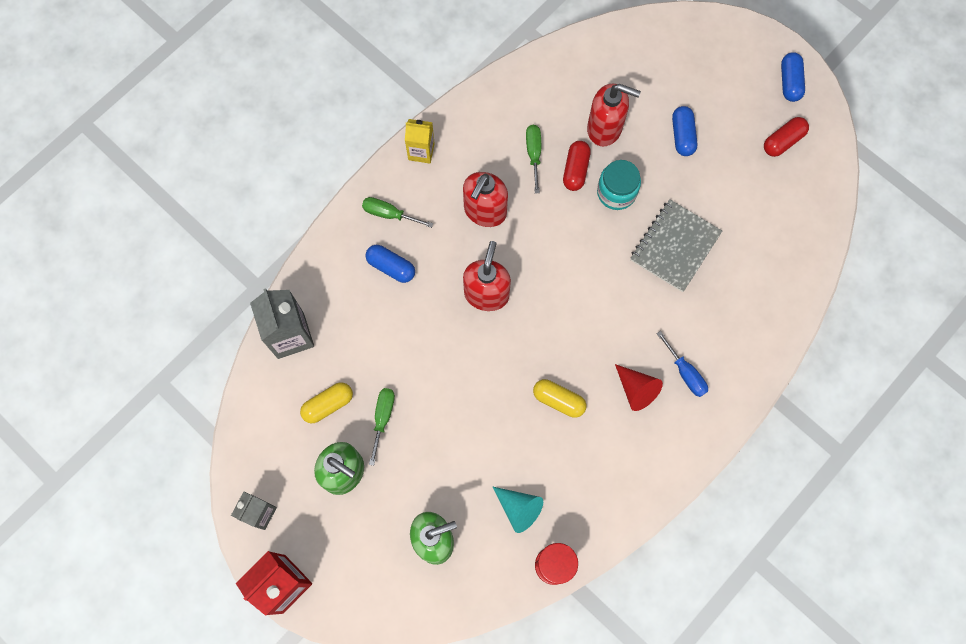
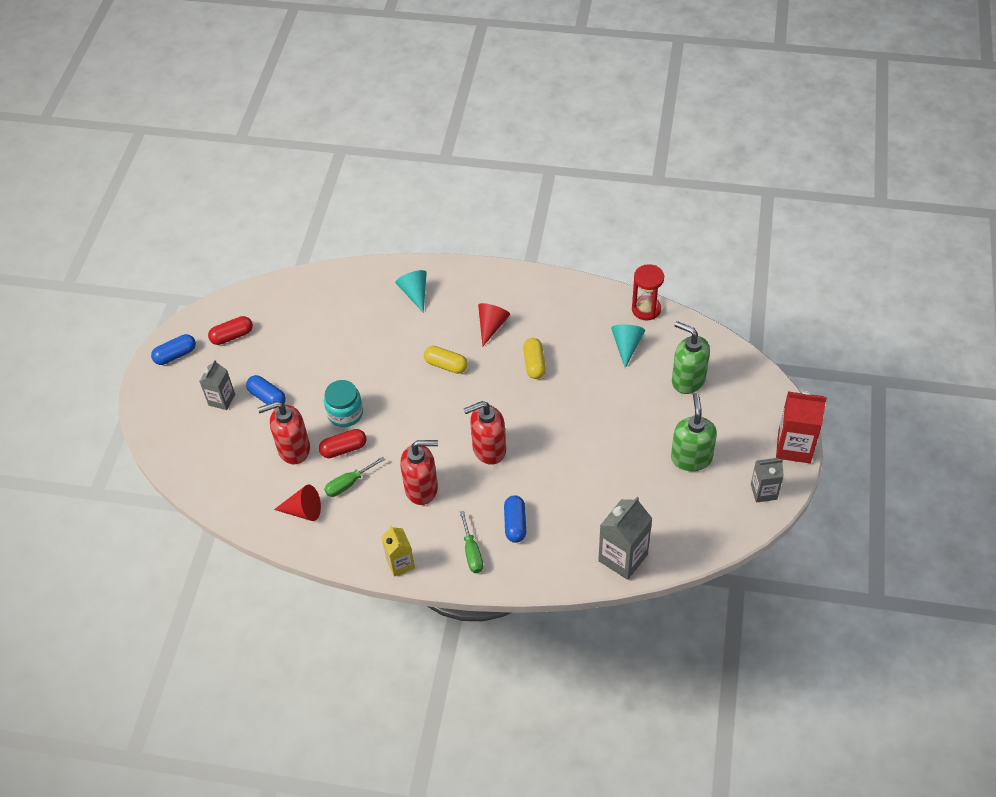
camera: 120 degrees left, 20 degrees down
(328, 405) = (653, 498): yellow capsule -> yellow capsule (446, 365)
(383, 418) = (633, 458): green screwdriver -> none
(531, 103) = (303, 510): none -> red cone
(605, 128) = (293, 449): red soap dispenser -> red soap dispenser turned 90 degrees counterclockwise
(675, 246) = (365, 357): grey notebook -> none
(682, 136) = (267, 397): blue capsule -> blue capsule turned 75 degrees clockwise
(685, 373) = (458, 306): blue screwdriver -> none
(705, 96) = (222, 400): none -> grey carton
(731, 340) = (415, 293): none -> turquoise cone
(783, 141) = (232, 336): red capsule -> red capsule turned 45 degrees counterclockwise

